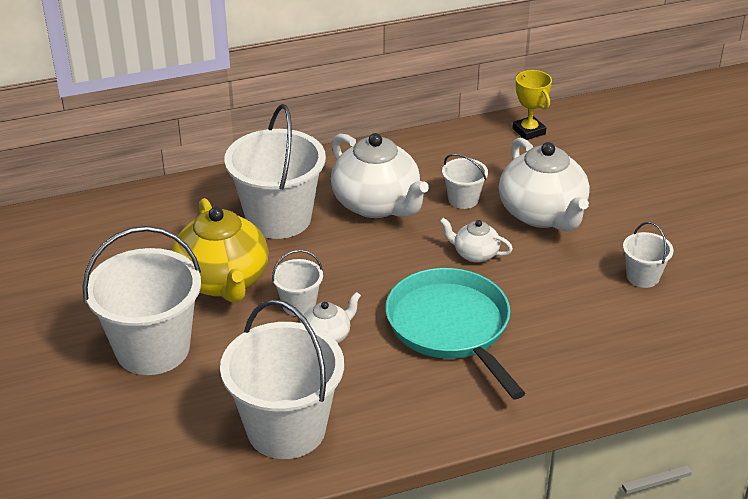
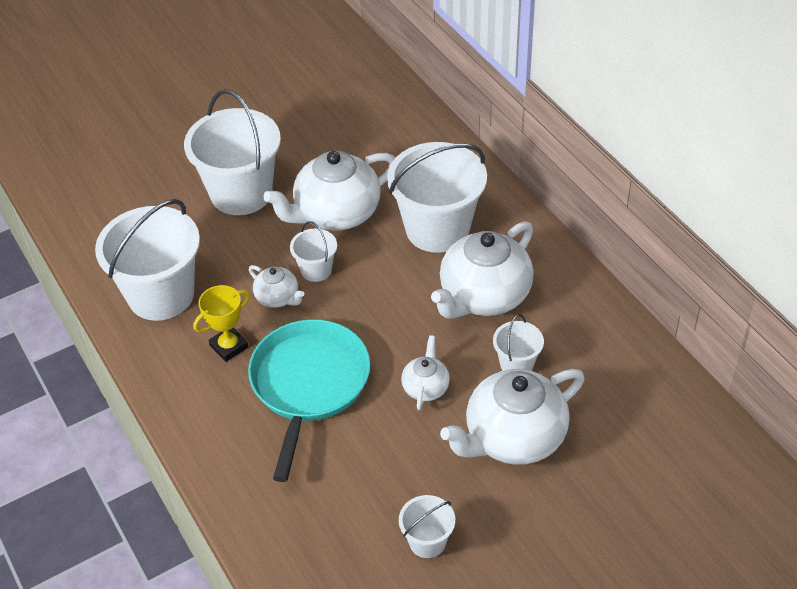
camera: 80 degrees right, 10 degrees up
(223, 281) = (336, 214): yellow teapot -> white teapot
(450, 327) = (309, 384): turquoise pan -> turquoise pan turned 45 degrees counterclockwise
(529, 131) = (675, 406): yellow trophy -> yellow trophy (229, 346)

